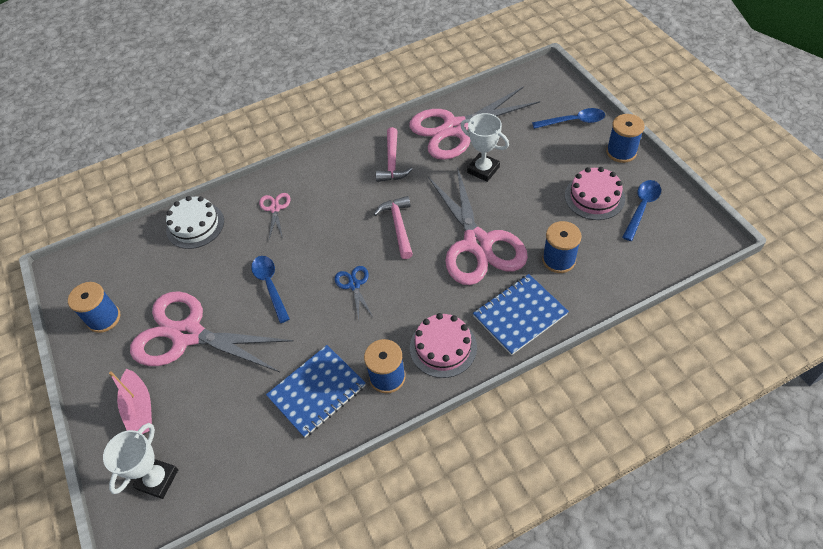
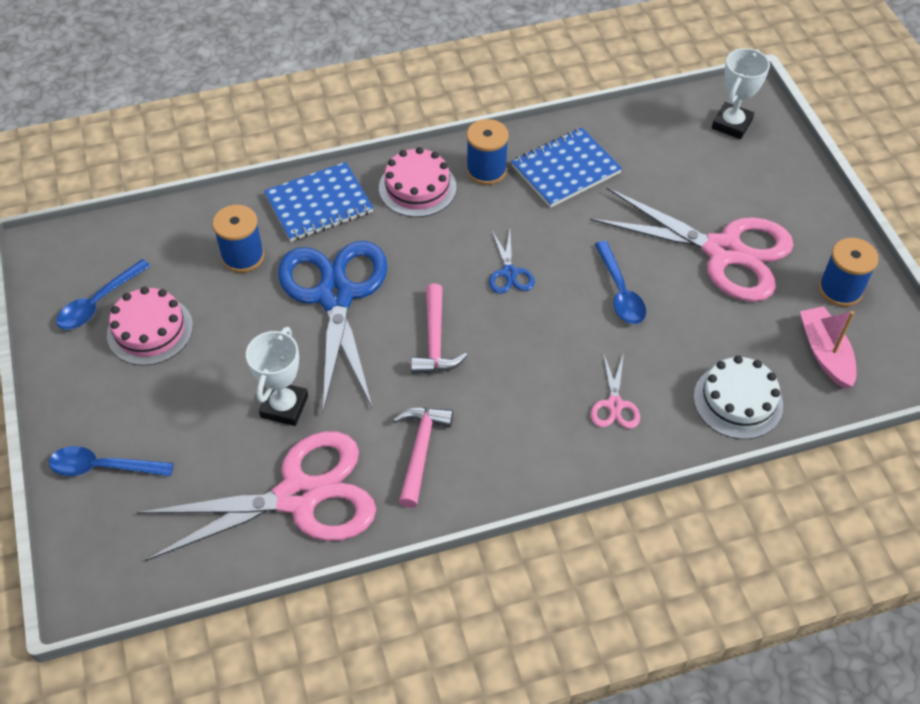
camera: 175 degrees left, 0 degrees up
(140, 409) = (765, 185): pink boat -> pink boat (825, 353)
(477, 243) = (335, 296): pink scissors -> blue scissors
(483, 170) = (284, 406): white trophy -> white trophy turned 60 degrees clockwise
(621, 152) = (68, 394): blue spool -> none

